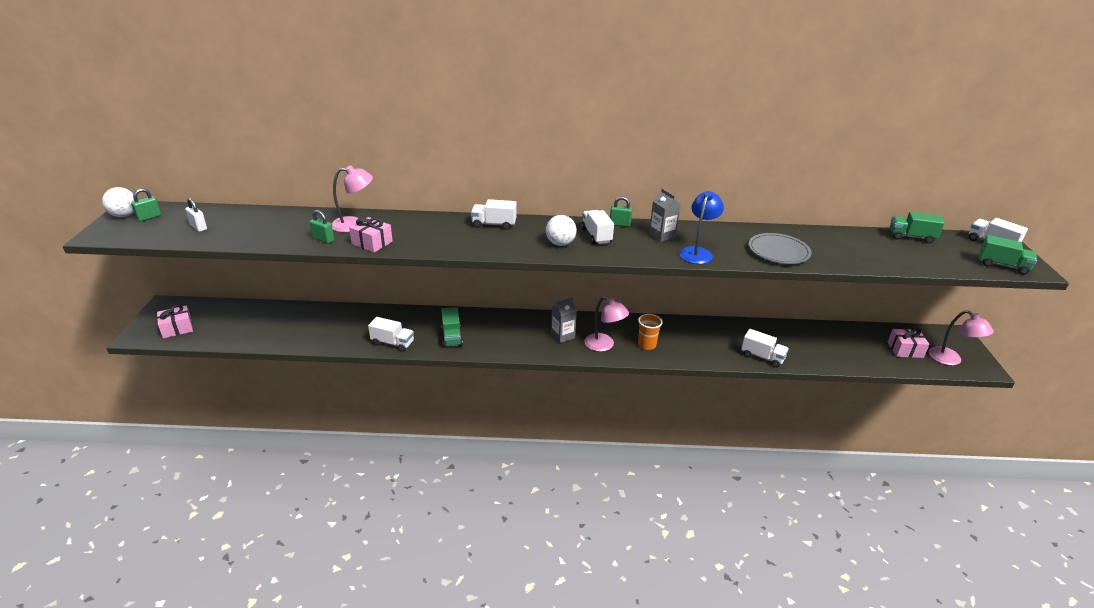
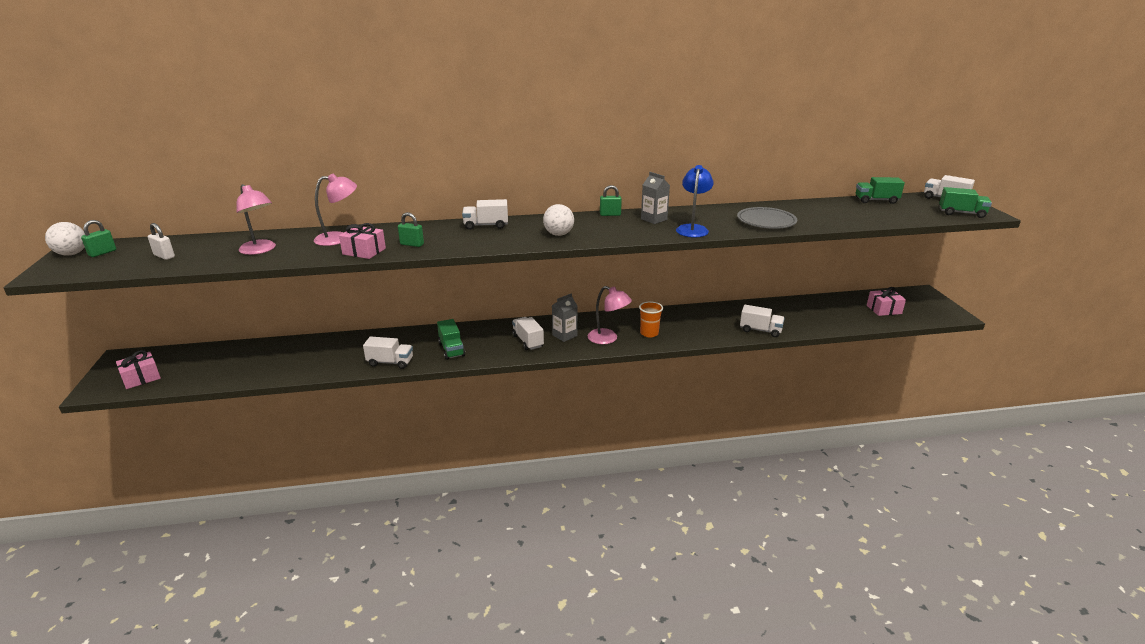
camera: 10 degrees left, 5 degrees down
(323, 239) = (310, 253): green padlock -> green padlock (412, 244)
(596, 236) = (591, 225): white truck -> white truck (528, 341)
(951, 360) = (925, 312): pink lamp -> pink lamp (260, 250)

